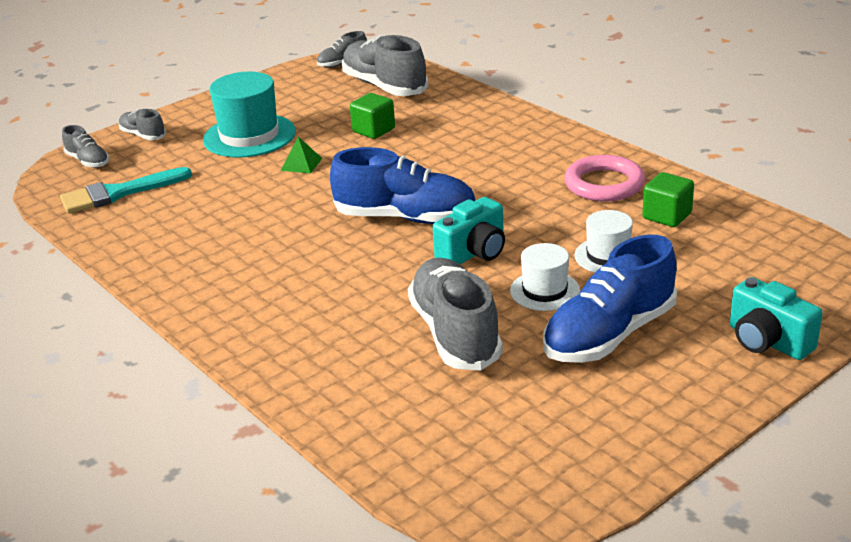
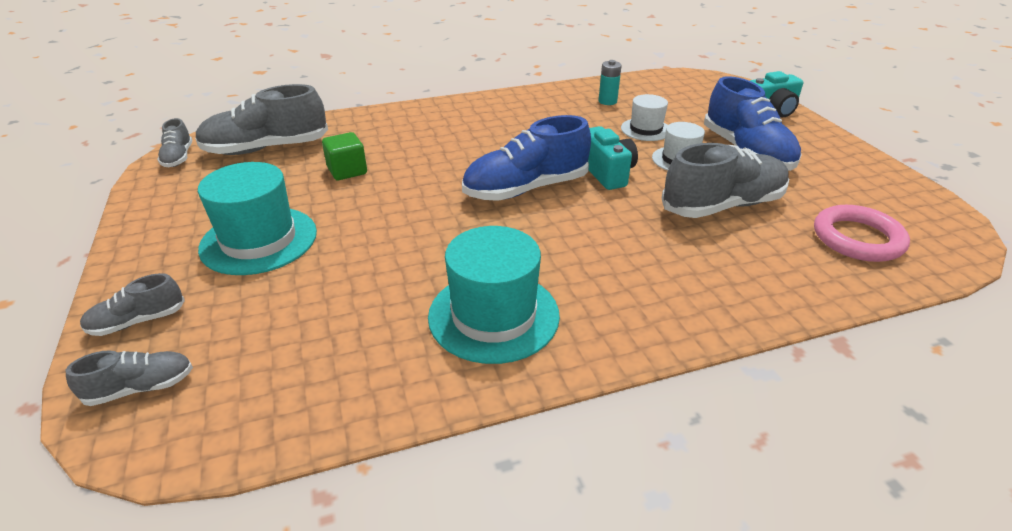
camera: 70 degrees left, 5 degrees up
(118, 193) = (276, 368): turquoise brush -> none
(205, 251) = (493, 315): none -> turquoise hat
(301, 164) = (366, 220): green pyramid -> none
(405, 217) = (526, 189): blue shoe -> blue shoe turned 150 degrees counterclockwise
(455, 333) = (722, 205): grey shoe -> grey shoe turned 150 degrees clockwise
(604, 184) = (547, 108): pink ring -> pink ring (857, 238)
(667, 216) = (607, 101): green cube -> turquoise battery

